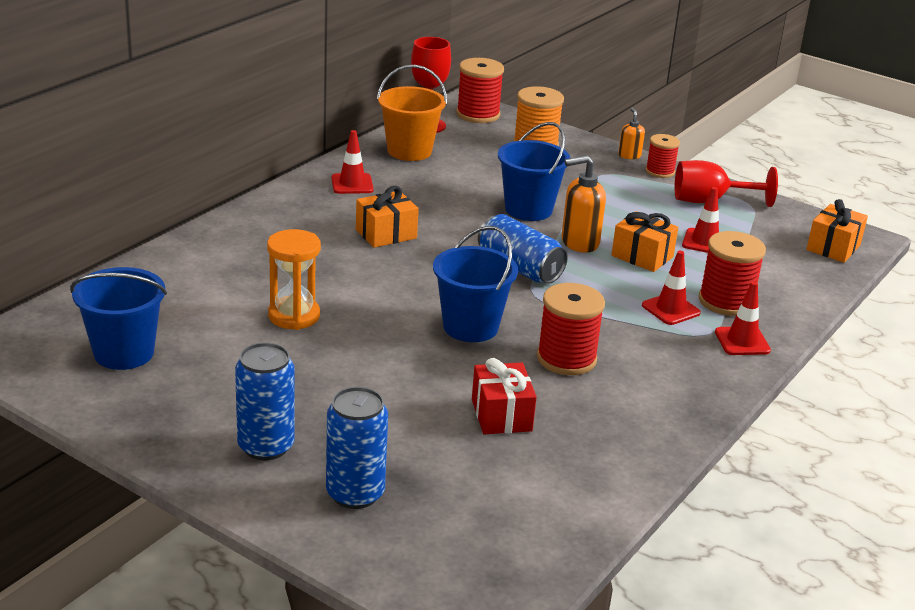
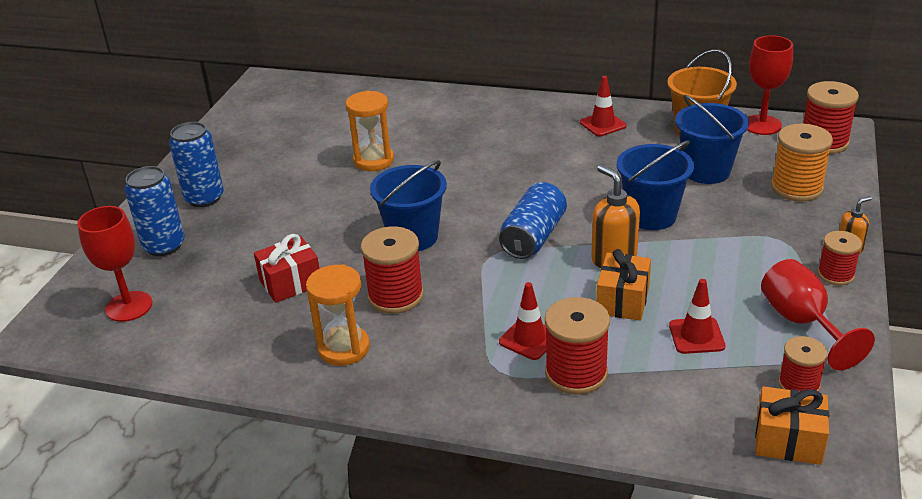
camera: 75 degrees right, 5 degrees up
(124, 353) = (286, 119): blue bucket -> blue bucket (706, 171)
(386, 234) = (532, 161): orange gift -> none
(471, 537) = (129, 306): none -> red goblet
(634, 404) = (344, 348): none -> orange hourglass
(742, 341) = (501, 398): red traffic cone -> none
(777, 225) = (799, 385): none -> red spool

